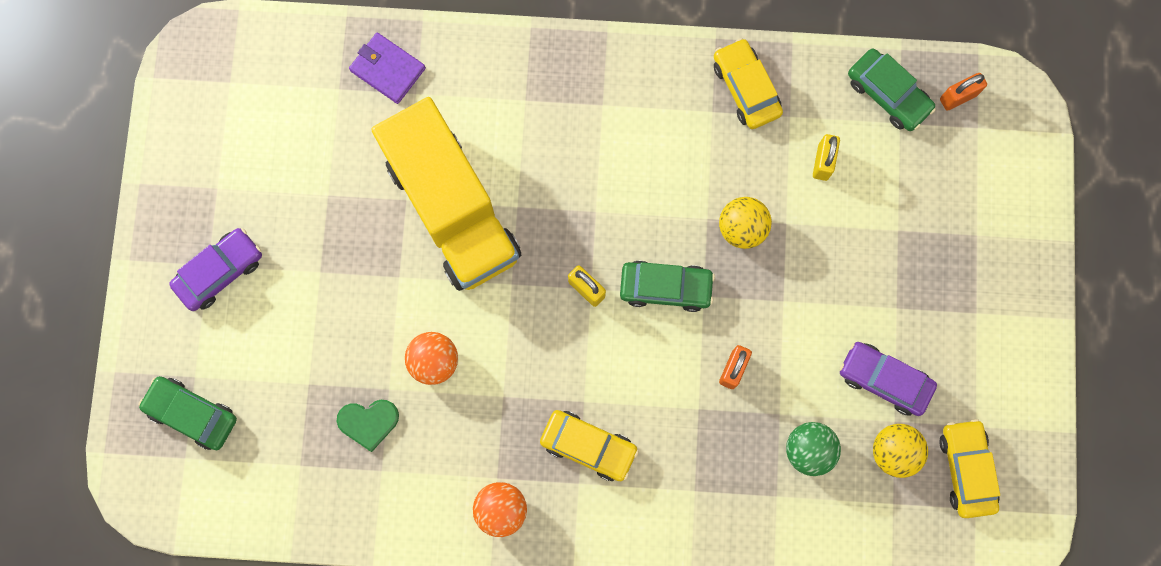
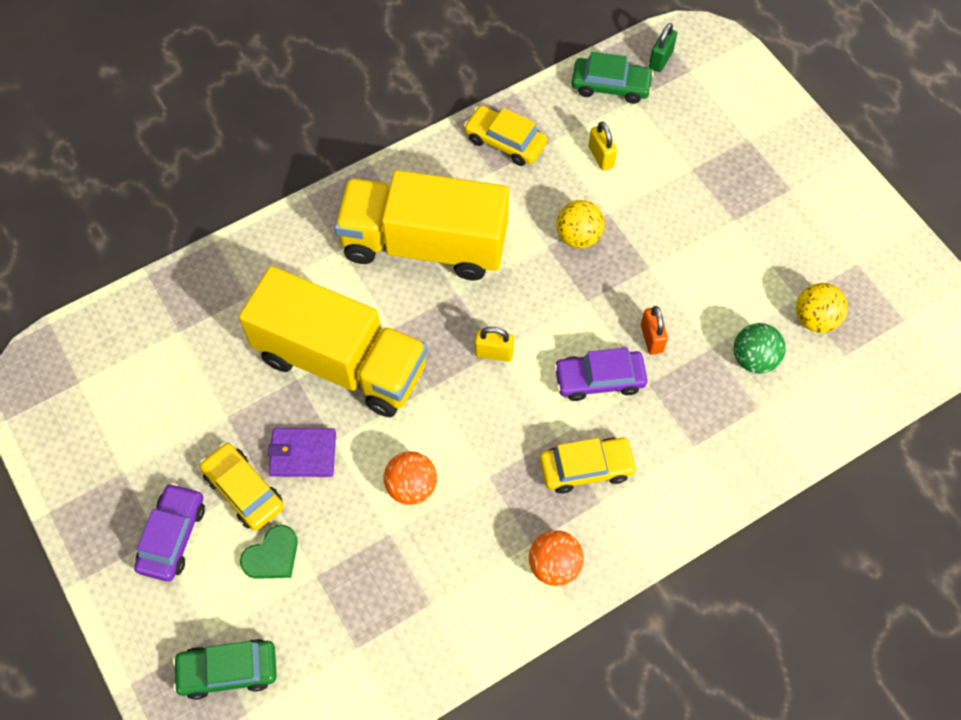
camera: 35 degrees left, 15 degrees down
(368, 422) = (391, 572): green heart -> green heart (272, 555)
(387, 69) = (211, 293): purple wallet -> purple wallet (303, 454)
(600, 144) = (424, 244): none -> yellow truck
(665, 288) = (554, 313): green car -> none
(884, 380) = (766, 274): purple car -> purple car (599, 379)
(958, 97) = (660, 59): orange padlock -> green padlock
(966, 469) = (875, 297): yellow car -> yellow car (244, 490)

